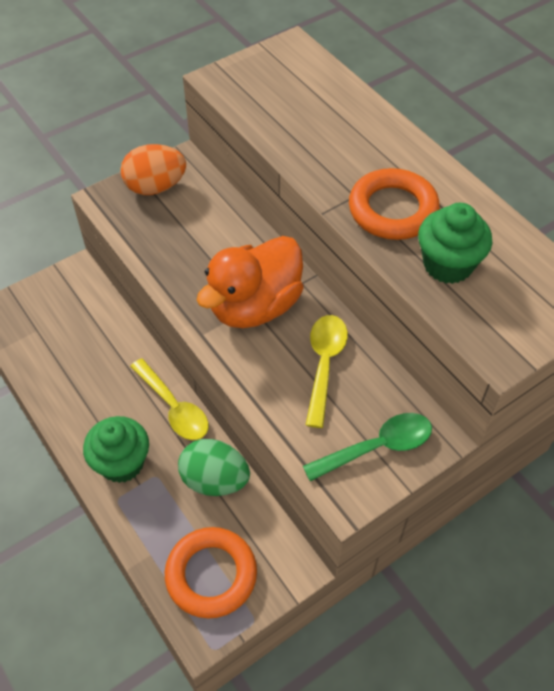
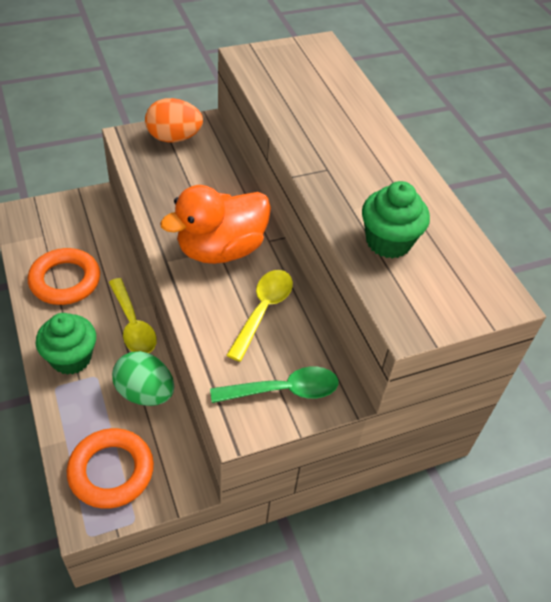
camera: 10 degrees right, 5 degrees down
(392, 210) = (356, 187): orange ring -> orange ring (65, 280)

